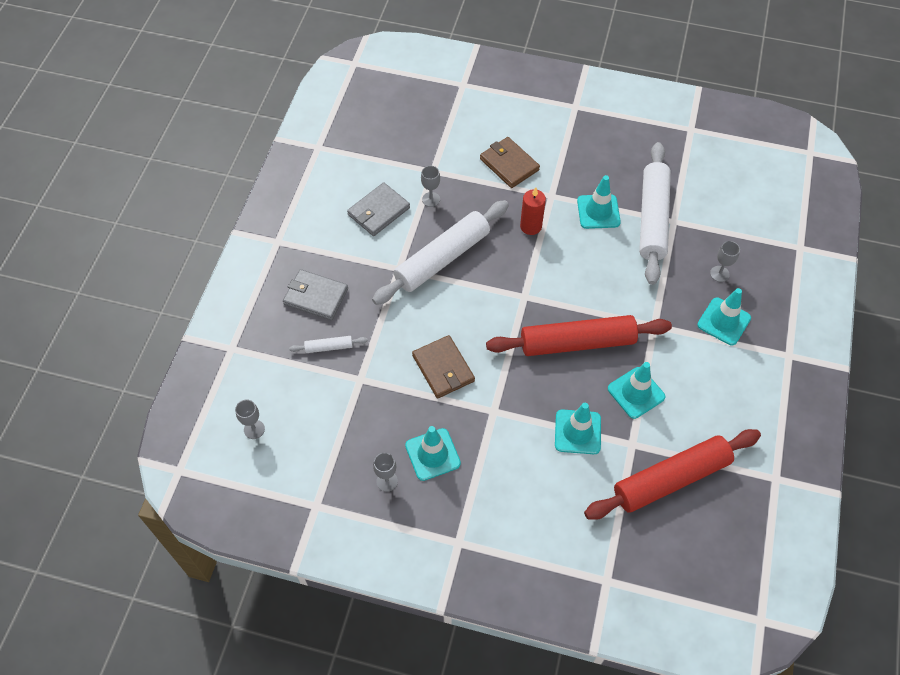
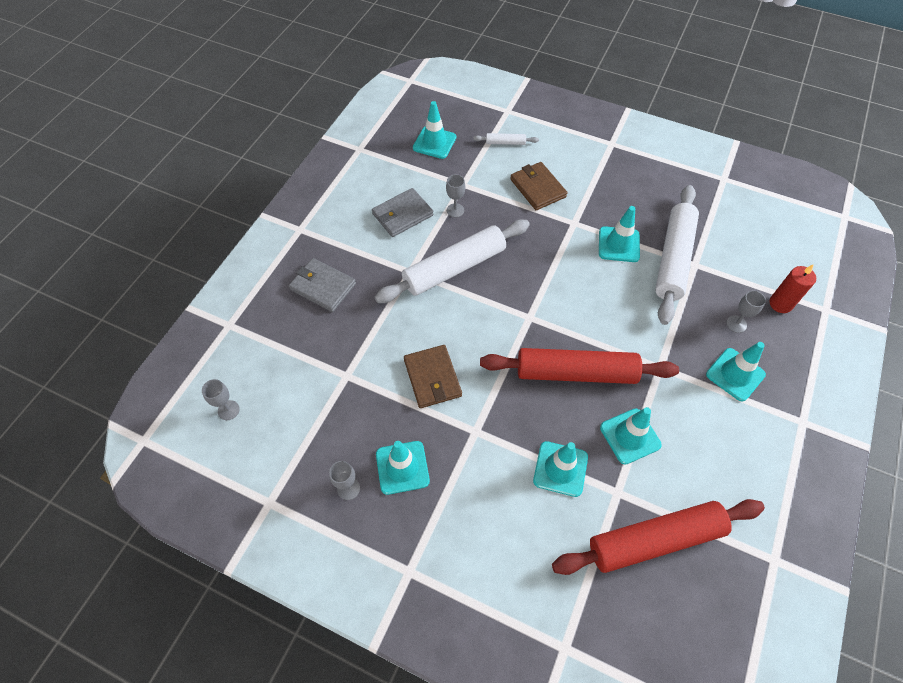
camera: 10 degrees right, 0 degrees up
(329, 347) = (323, 338): white rolling pin -> white rolling pin (505, 143)
(394, 130) = (434, 142): none -> turquoise traffic cone
(531, 226) = (548, 249): red candle -> red candle (780, 304)

